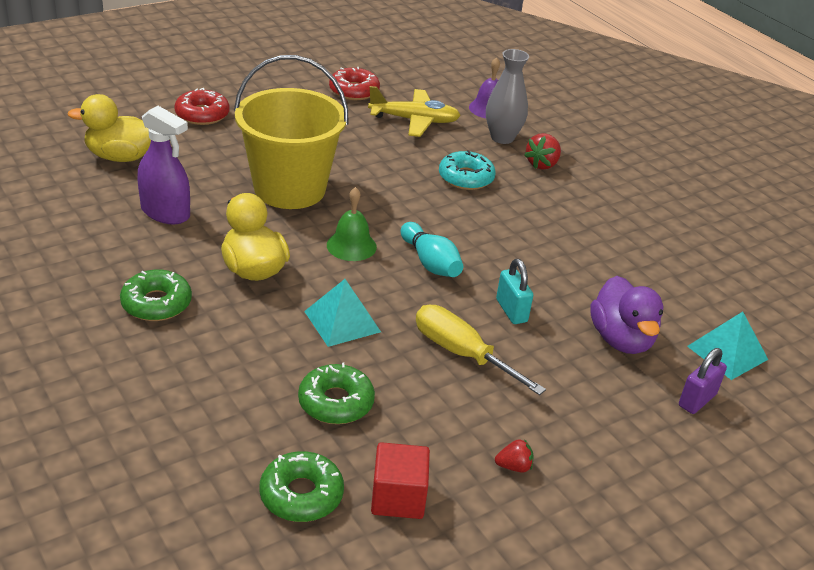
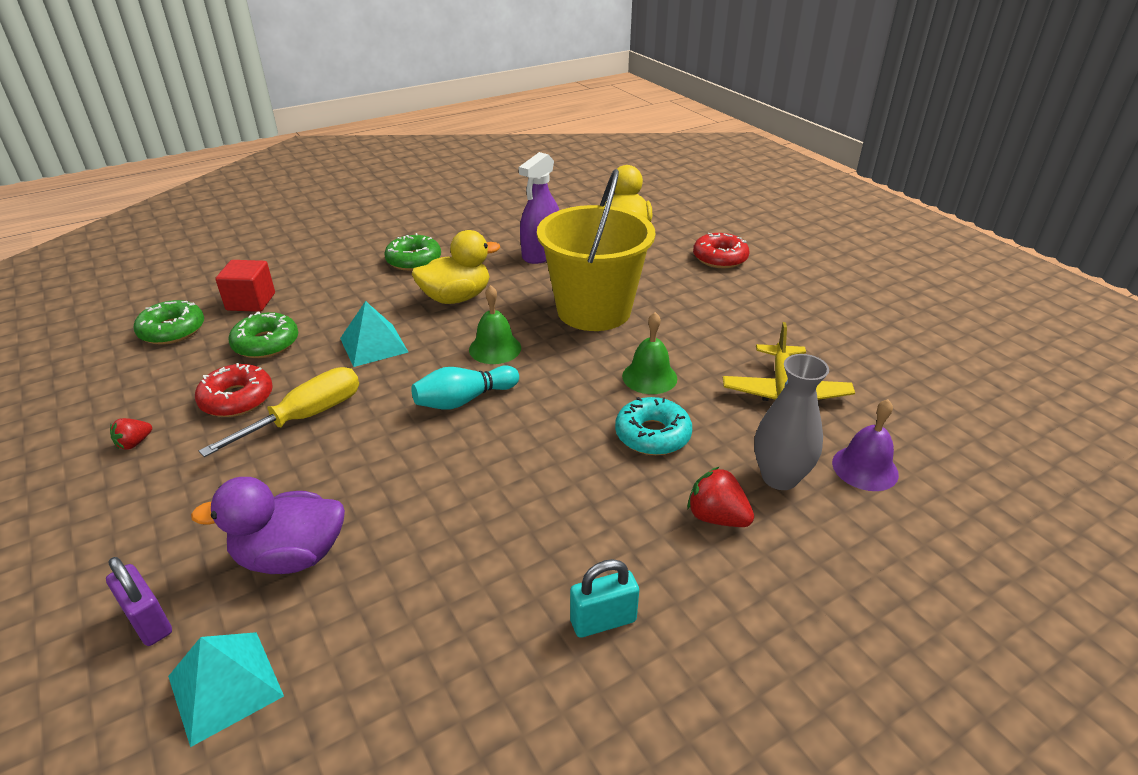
camera: 95 degrees right, 0 degrees up
(354, 91) = (835, 346): red donut -> red donut (237, 399)
(395, 171) = (649, 377): none -> green bell
(398, 498) = (140, 375): red cube -> red cube (251, 302)
(511, 311) = (368, 458): turquoise padlock -> turquoise padlock (603, 621)
(514, 466) = (134, 443): red strawberry -> red strawberry turned 45 degrees clockwise

